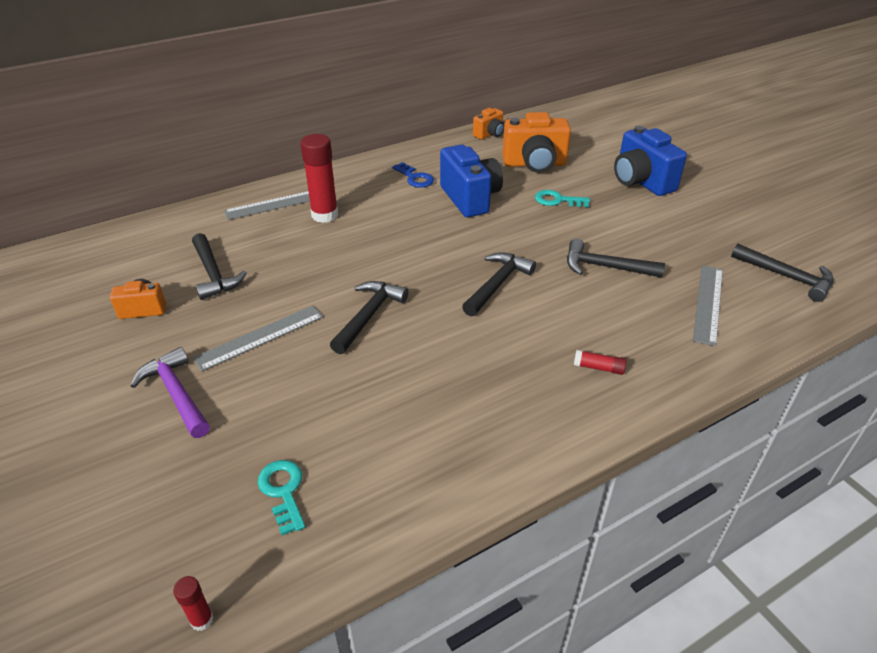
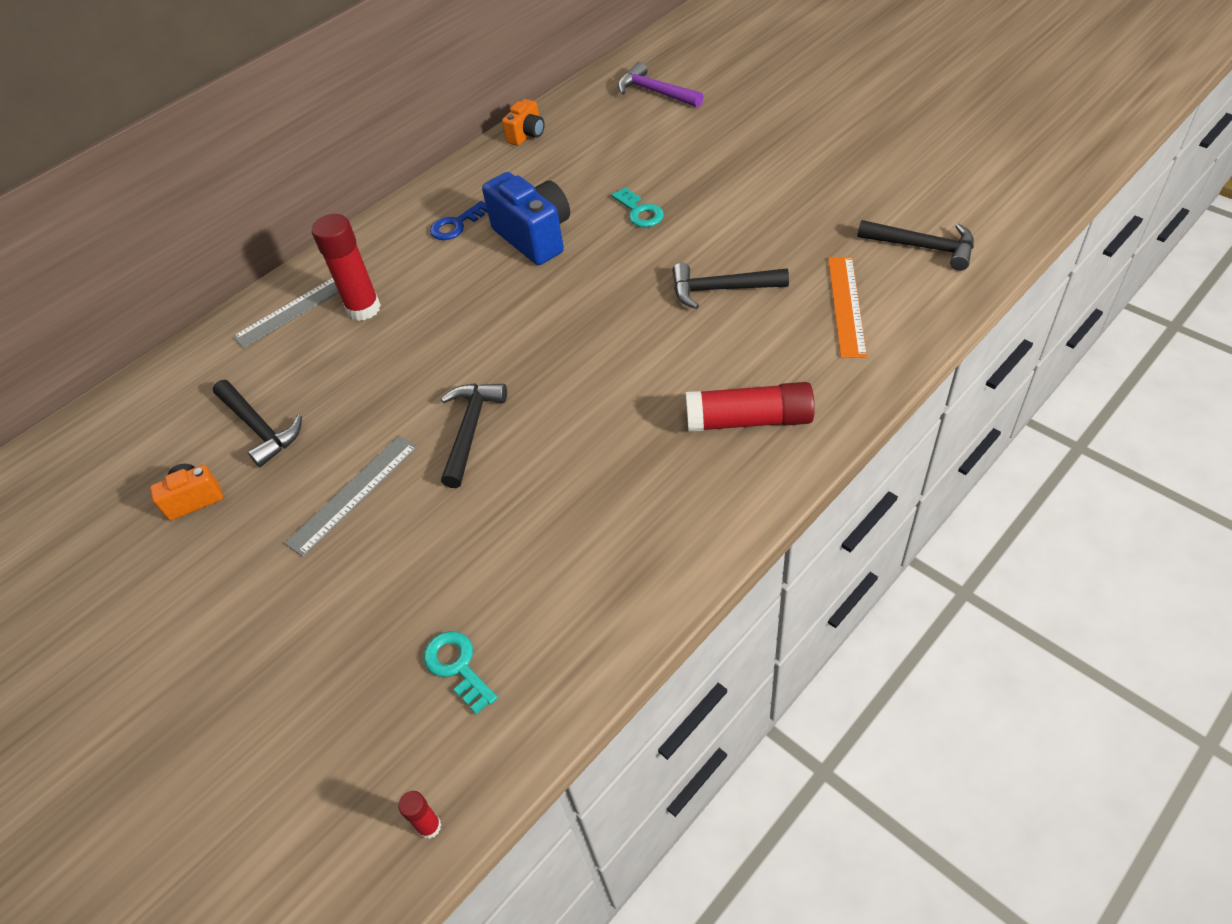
camera: 10 degrees left, 10 degrees up
(176, 394) = (286, 593): purple hammer -> purple hammer (655, 92)
(415, 178) = (456, 225): blue key -> blue key turned 105 degrees clockwise
(497, 284) = (605, 346): black hammer -> none
(534, 164) = (596, 166): orange camera -> none
(557, 200) = (640, 212): turquoise key -> turquoise key turned 120 degrees counterclockwise
(598, 368) = (749, 420): red glue stick -> red glue stick, size x2.17
(641, 182) = (731, 159): blue camera -> none
(708, 303) = (846, 305): grey ruler -> orange ruler

